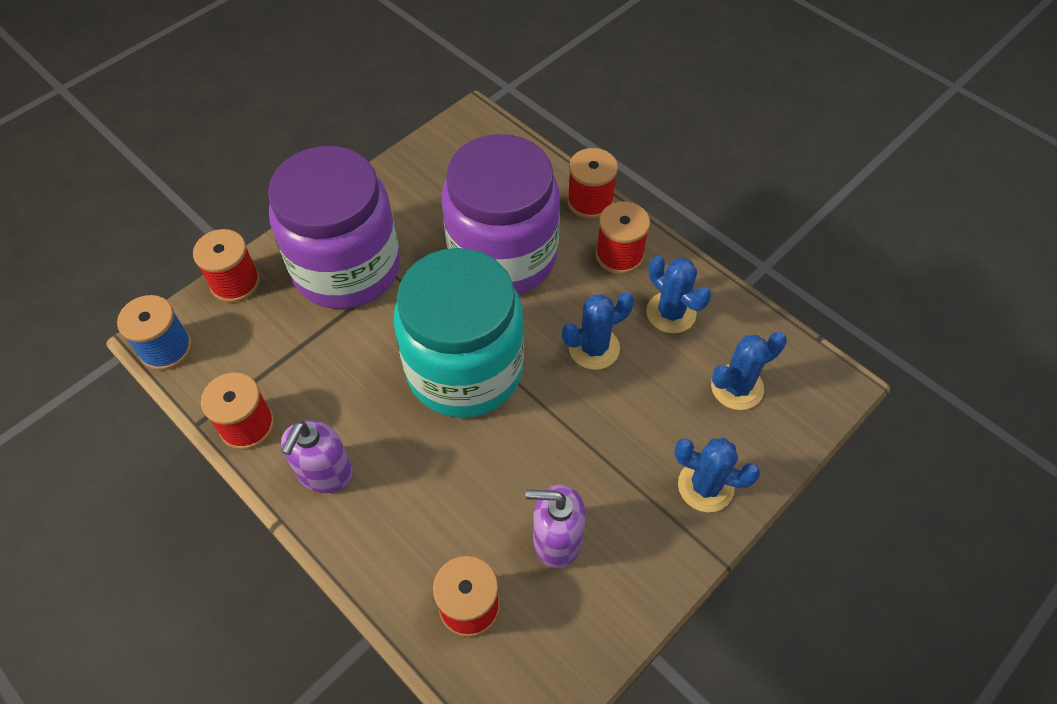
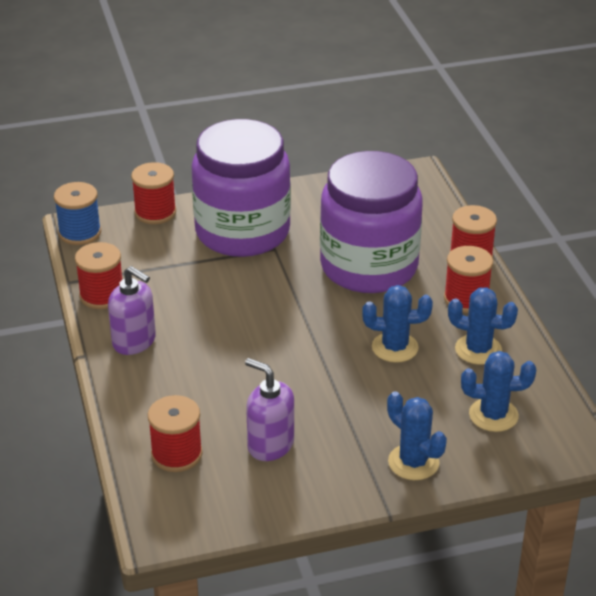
camera: 30 degrees right, 20 degrees down
(324, 473) = (134, 342): purple soap dispenser -> purple soap dispenser turned 105 degrees counterclockwise
(465, 369) = (283, 322): turquoise jar -> none
(671, 313) = (478, 350): blue cactus -> blue cactus turned 60 degrees counterclockwise

